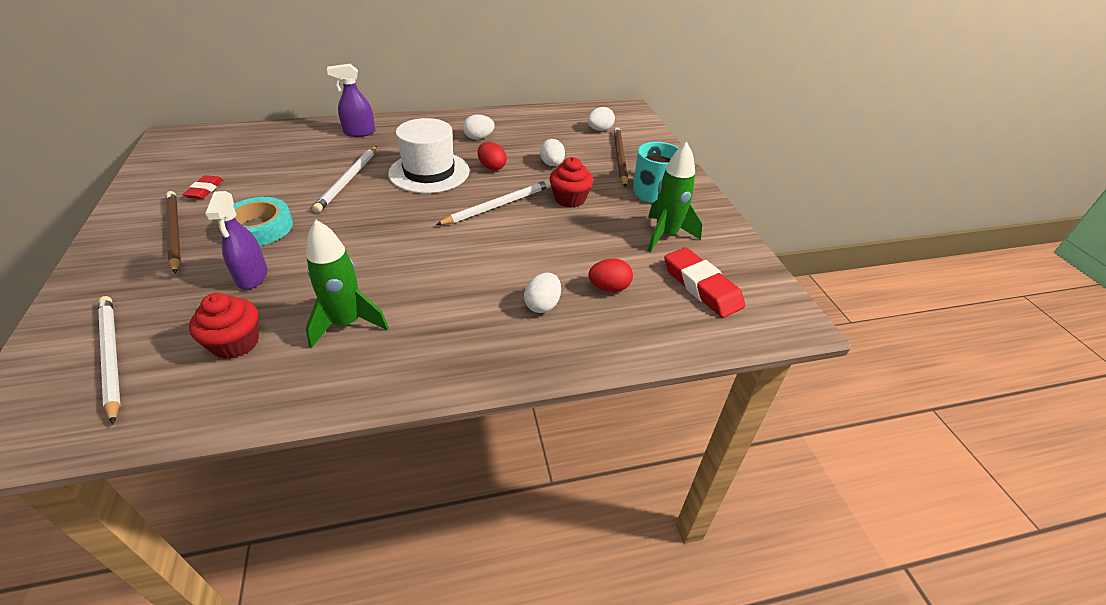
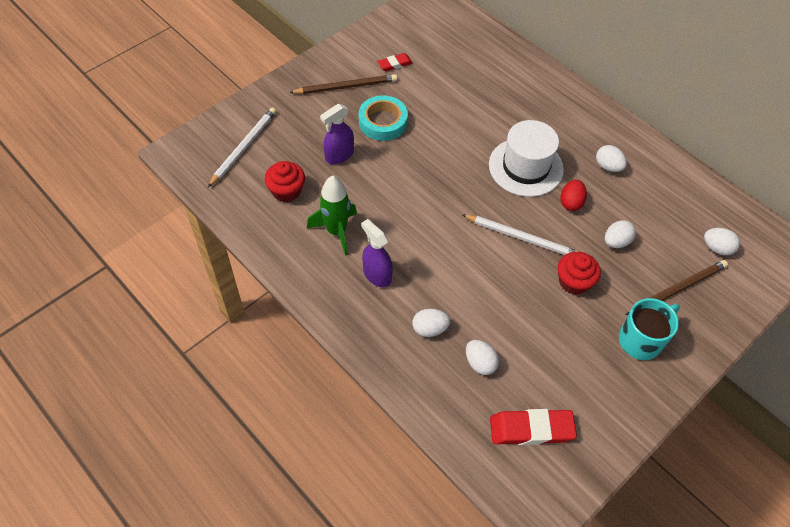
camera: 60 degrees right, 15 degrees up
(174, 232) = (346, 87): brown pencil -> brown pencil turned 45 degrees clockwise
(348, 180) = (471, 127): white pencil -> none
(359, 132) = (538, 87): purple spray bottle -> purple spray bottle (377, 274)
(609, 288) = (480, 363): red egg -> white egg
(666, 235) = (582, 377): green rocket -> none
(701, 286) = (531, 429): red eraser -> red eraser turned 60 degrees clockwise

